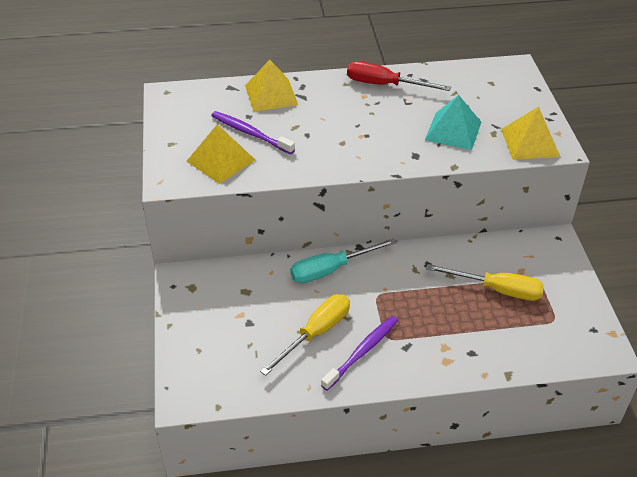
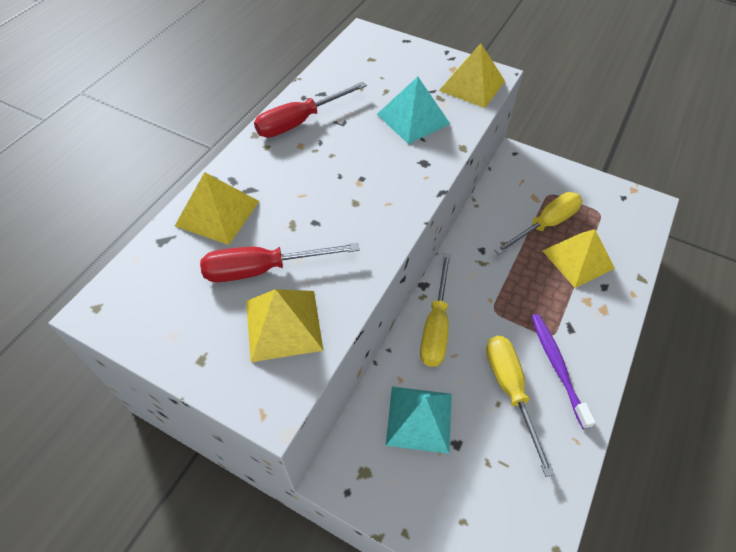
camera: 55 degrees left, 10 degrees up
(250, 133) = (263, 269): purple toothbrush -> red screwdriver
(251, 295) = (419, 418): none -> turquoise pyramid
(331, 269) = (435, 326): turquoise screwdriver -> yellow screwdriver
(483, 325) = (578, 259): none -> yellow pyramid

